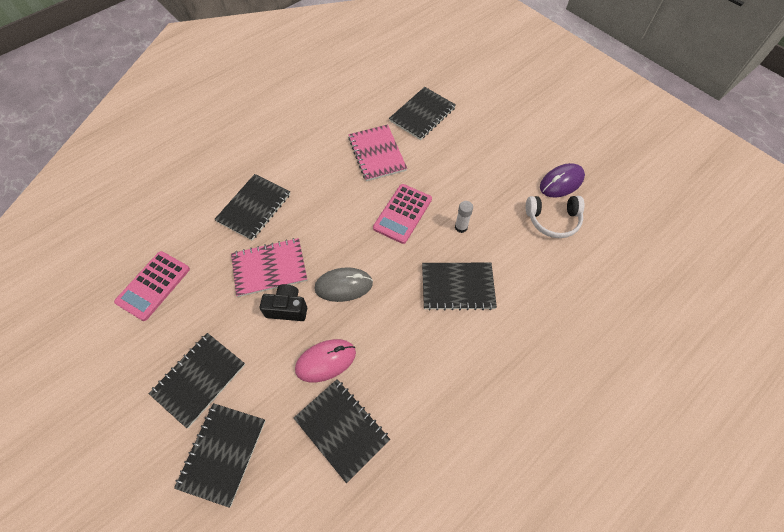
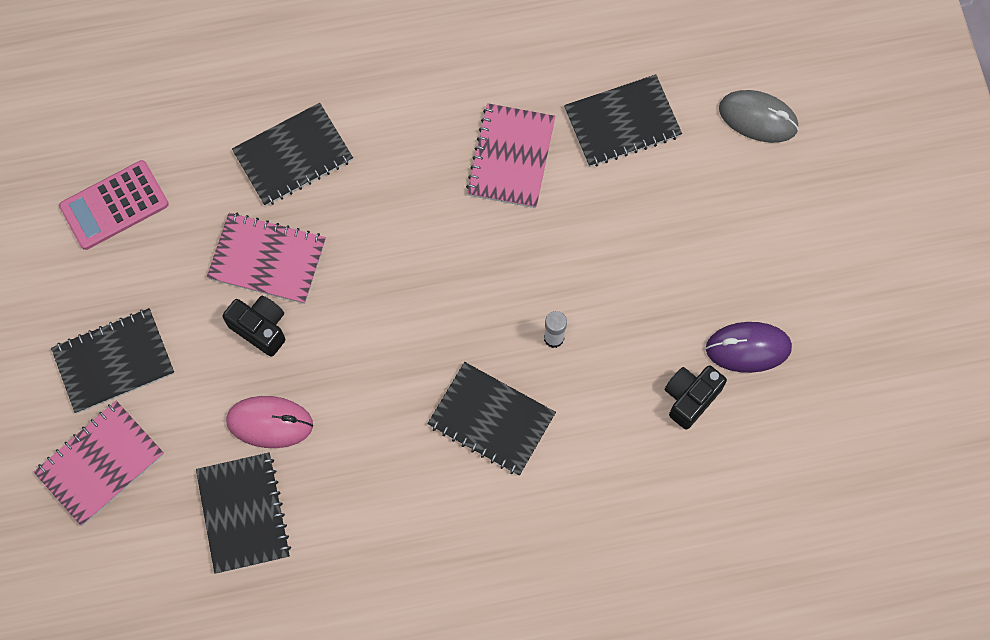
camera: 30 degrees right, 10 degrees up
(222, 453) = (100, 463): black notebook -> pink notebook
(343, 286) = (347, 336): grey mouse -> grey mouse (758, 118)
(402, 214) = (487, 274): pink calculator -> none
(553, 220) = (690, 398): white headphones -> black camera

